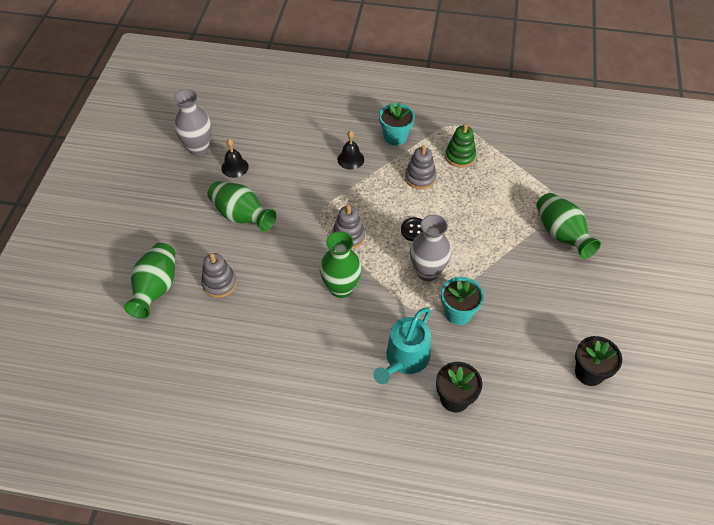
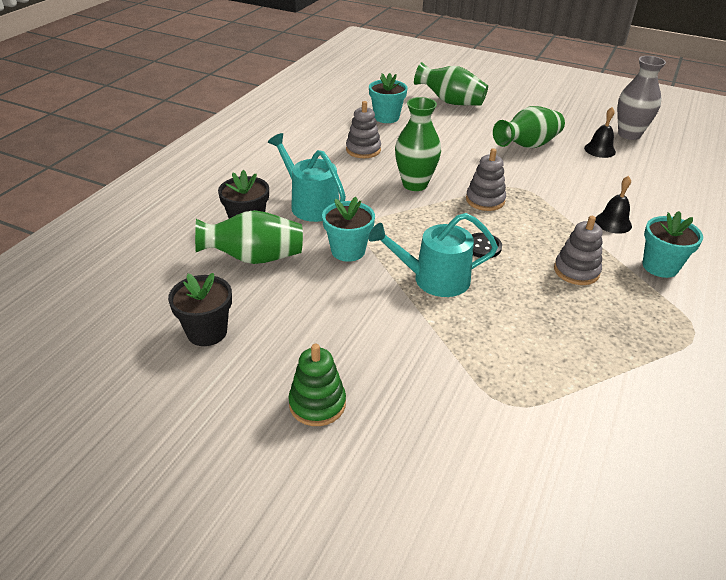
camera: 105 degrees right, 15 degrees down
(210, 340) = (386, 117): none -> turquoise flower pot
(219, 283) = (446, 127): grey stacking toy -> grey stacking toy (363, 150)
(427, 272) = (415, 242): grey vase -> none
(460, 156) = (620, 319): green stacking toy -> green stacking toy (317, 404)
(466, 252) = (434, 279): none -> turquoise watering can
(561, 234) = (439, 384): green vase -> green vase (254, 258)

